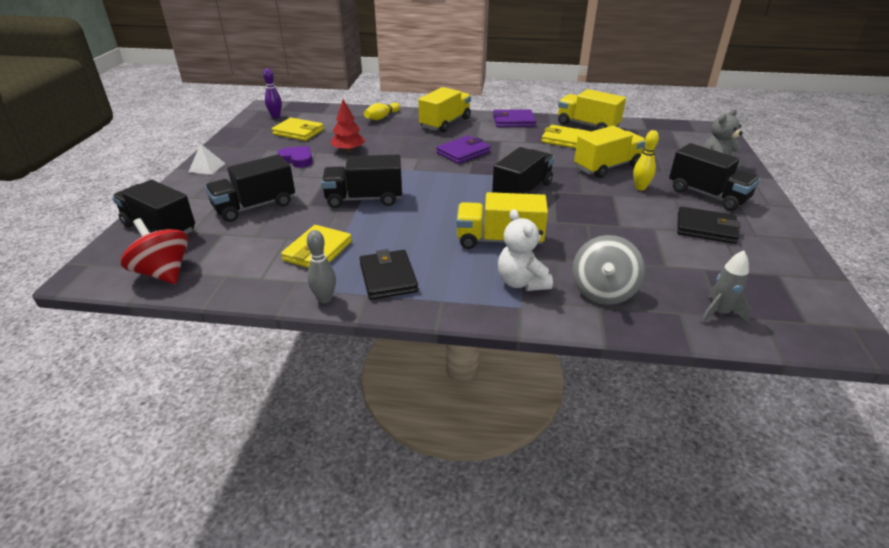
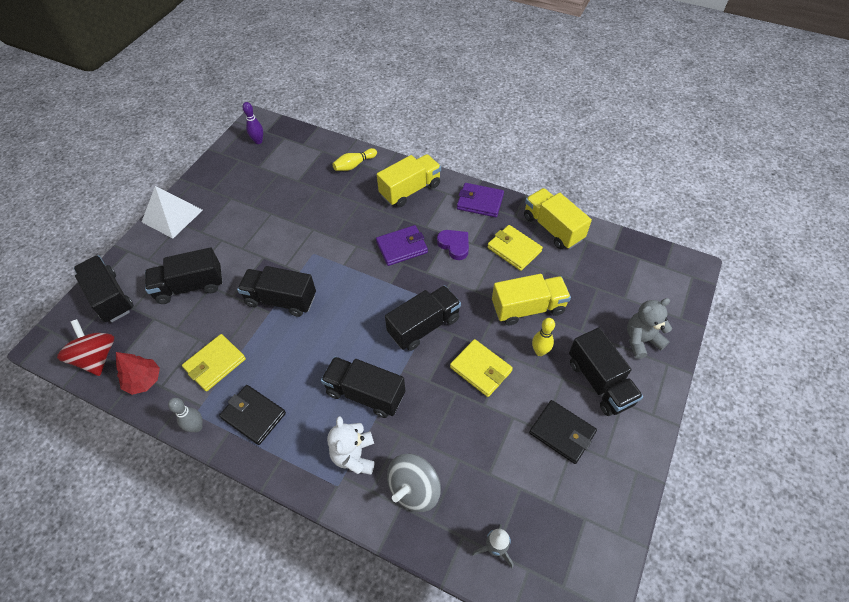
camera: 20 degrees right, 20 degrees up
(207, 167) = (172, 216): white pyramid -> white pyramid, size x1.83
(297, 159) = (250, 222): purple heart -> purple heart (454, 245)
(298, 132) = (268, 174): yellow wallet -> yellow wallet (481, 369)
(348, 150) = (299, 217): red tree -> red tree (144, 380)
(388, 278) = (253, 416): black wallet -> black wallet turned 60 degrees counterclockwise
(499, 240) = (365, 394): yellow truck -> black truck

